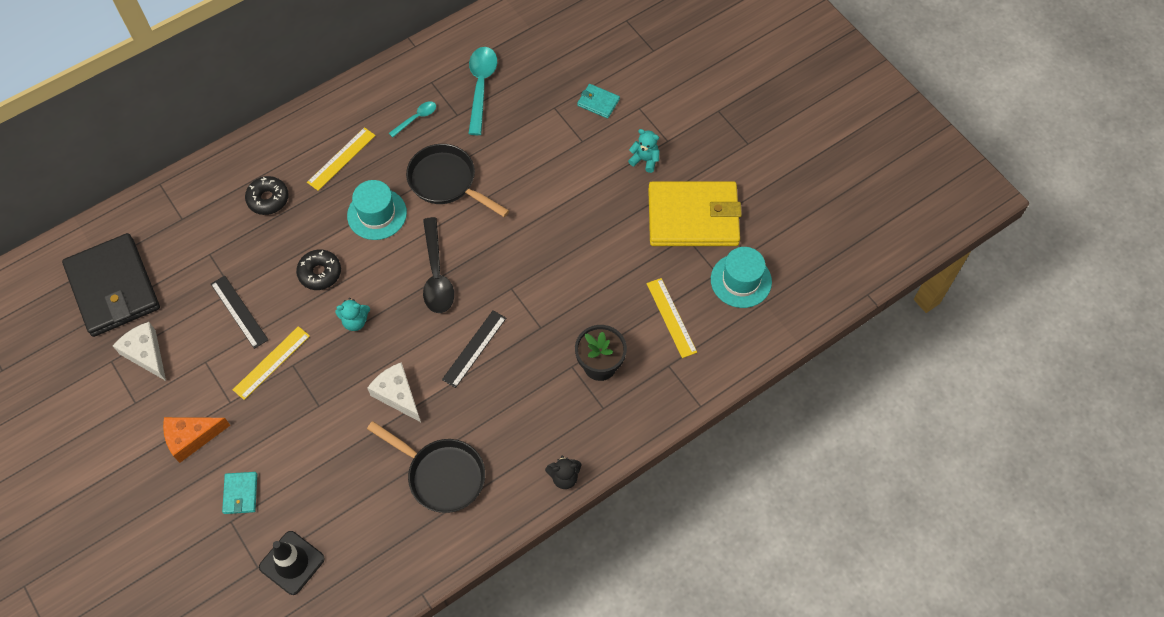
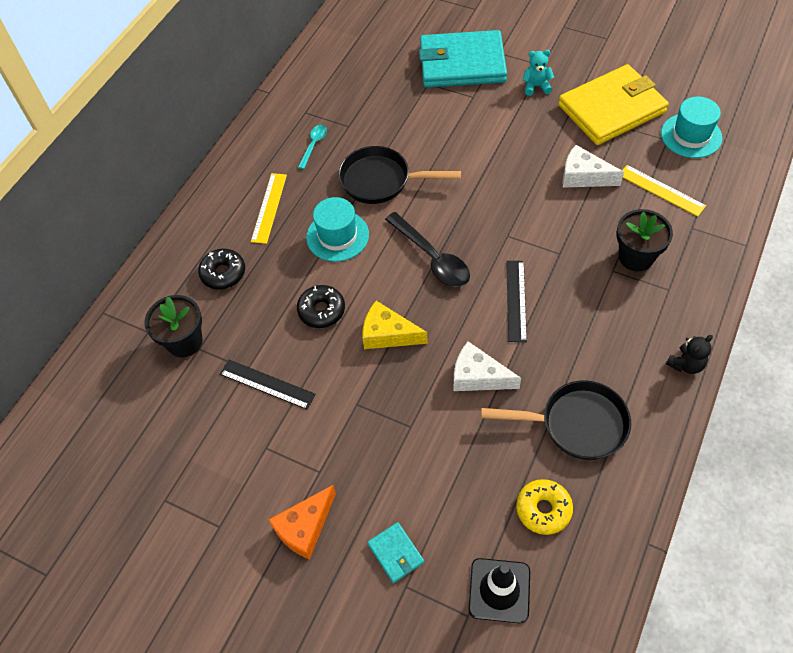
camera: 25 degrees left, 5 degrees down
(113, 288) = (118, 429): black wallet -> none
(146, 354) = (198, 473): white cheese -> white cheese (583, 176)
(203, 242) = (184, 342): none -> black flower pot
(271, 363) = (334, 413): yellow ruler -> none
(355, 321) = (388, 334): turquoise teddy bear -> yellow cheese
(367, 524) = (543, 509): none -> yellow donut
(481, 86) = (352, 96): turquoise spoon -> none
(598, 102) = (462, 63): turquoise wallet -> turquoise wallet, size x2.41

